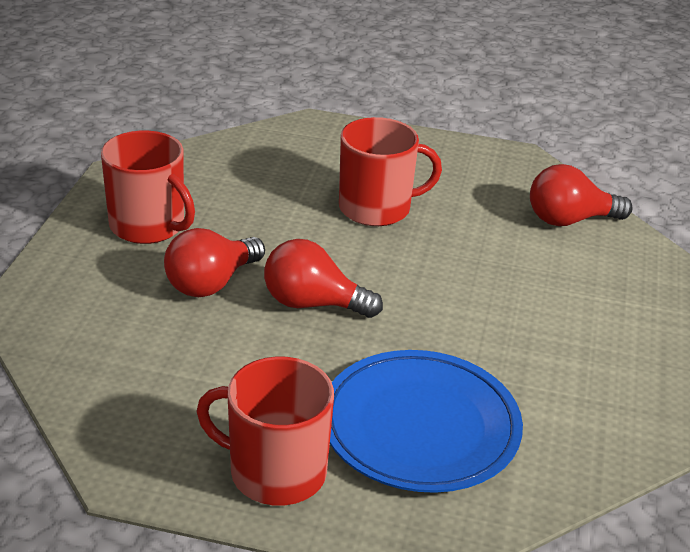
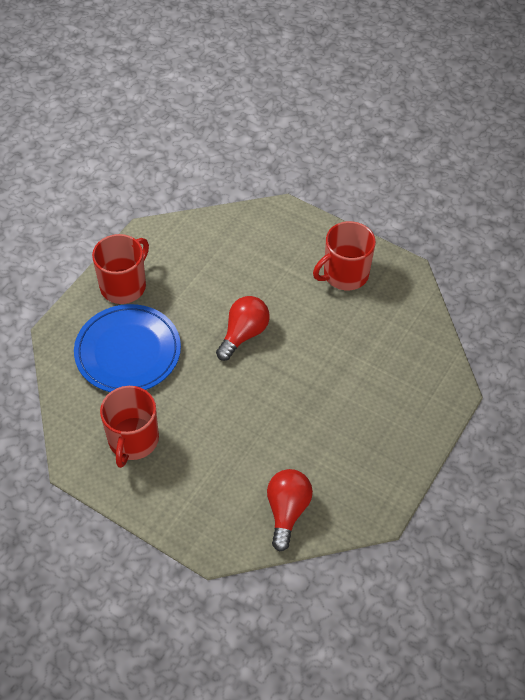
camera: 110 degrees right, 20 degrees up
(211, 283) = (278, 292): red light bulb -> none
(376, 208) = (333, 397): red mug -> red mug (133, 440)

